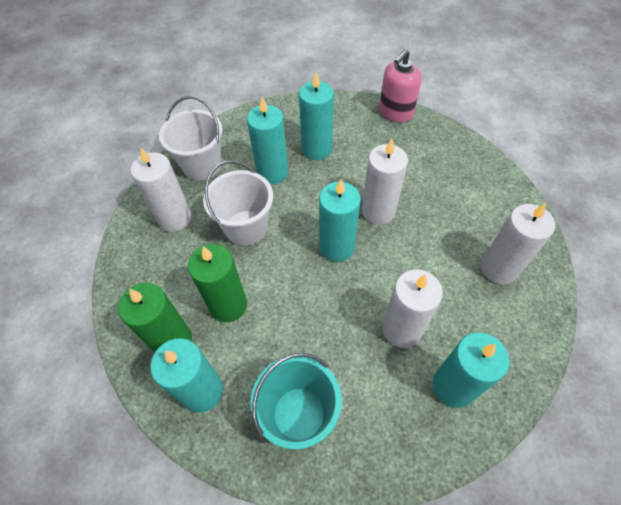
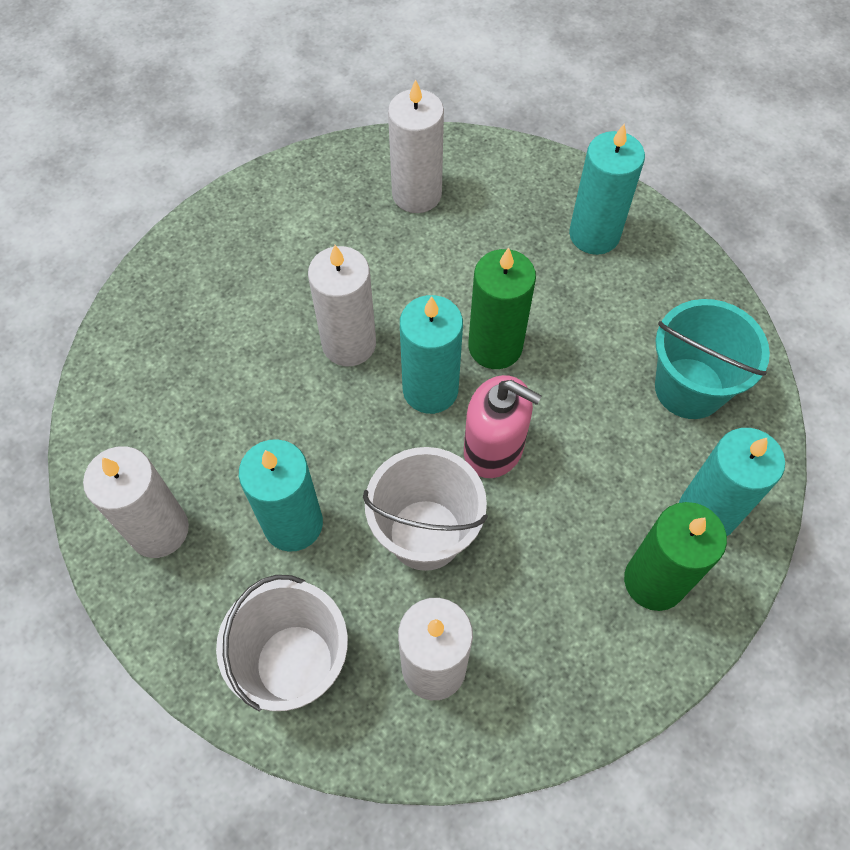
camera: 105 degrees left, 5 degrees up
(228, 305) = (573, 518): green candle -> green candle (495, 346)
(316, 149) = (224, 460): turquoise candle -> none
(395, 112) = (113, 345): pink soap dispenser -> pink soap dispenser (494, 448)
(402, 329) = (538, 292): white candle -> white candle (159, 530)

